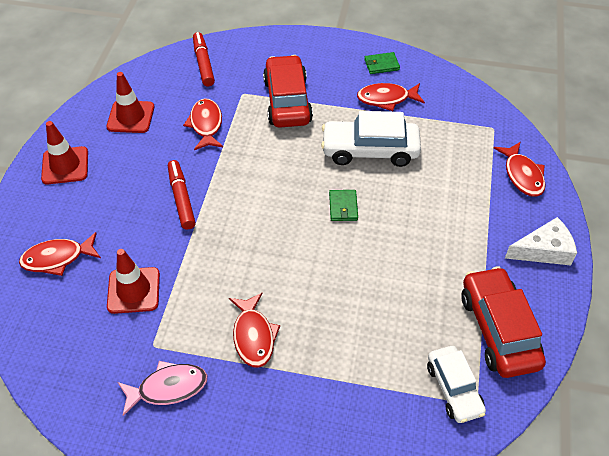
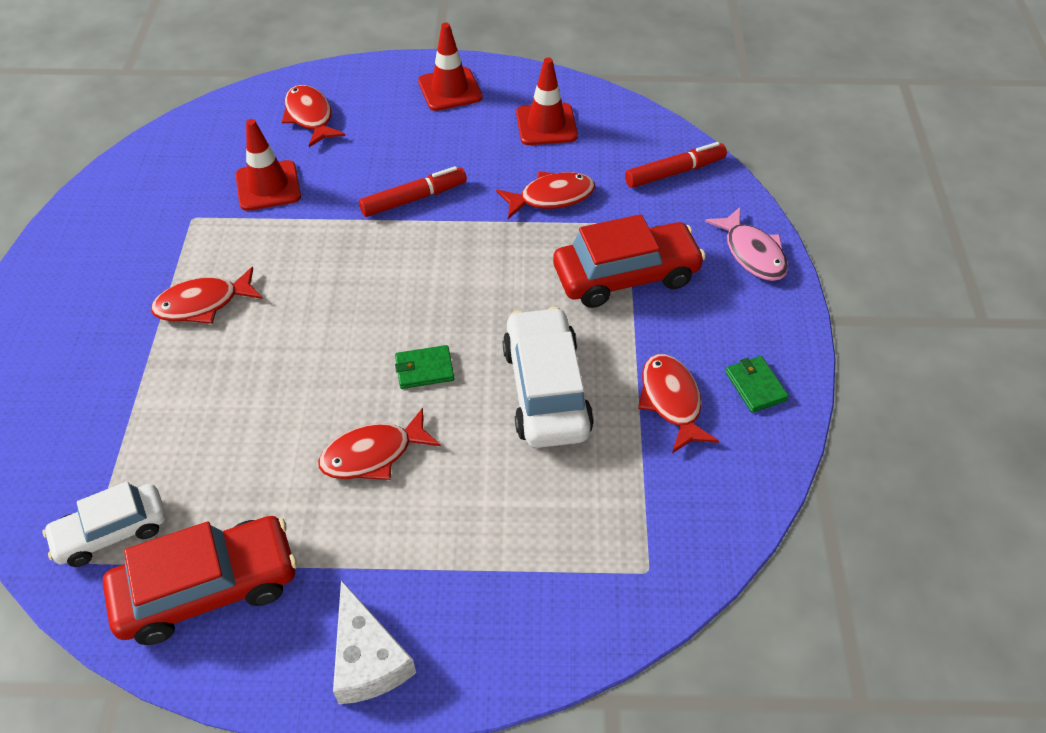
camera: 80 degrees right, 0 degrees up
(168, 388) = (136, 241): pink fish -> pink fish (752, 253)
(522, 175) = (537, 623): red fish -> red fish (373, 454)

